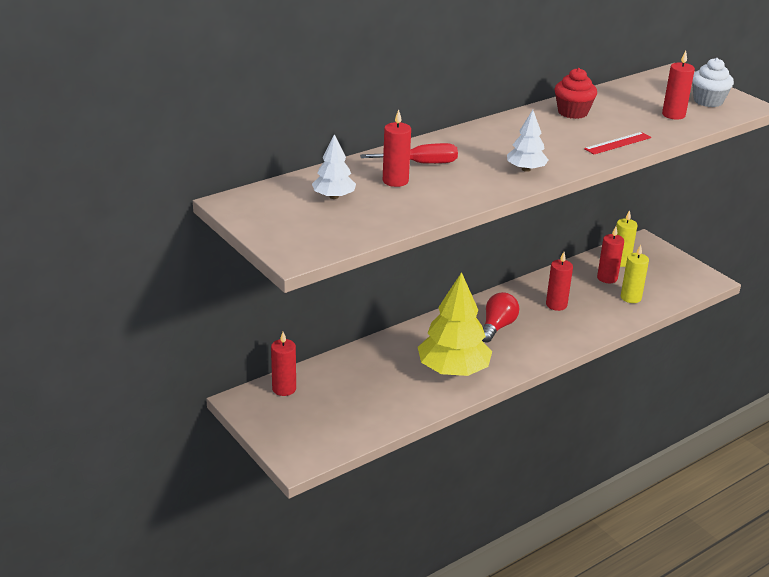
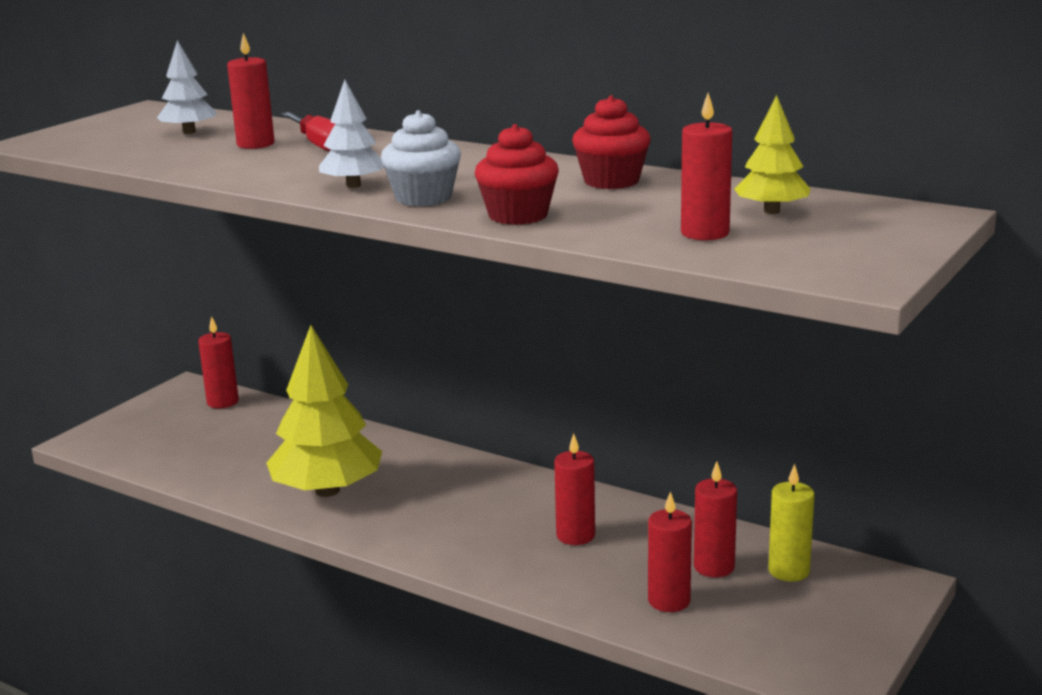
camera: 70 degrees right, 10 degrees down
(497, 327) = (466, 500): red light bulb -> none
(617, 143) = (518, 215): red ruler -> red cupcake
(630, 297) = (669, 601): yellow candle -> red candle
(649, 96) = (771, 211): none -> yellow tree
(708, 101) = (822, 248): white cupcake -> white cupcake (423, 198)

